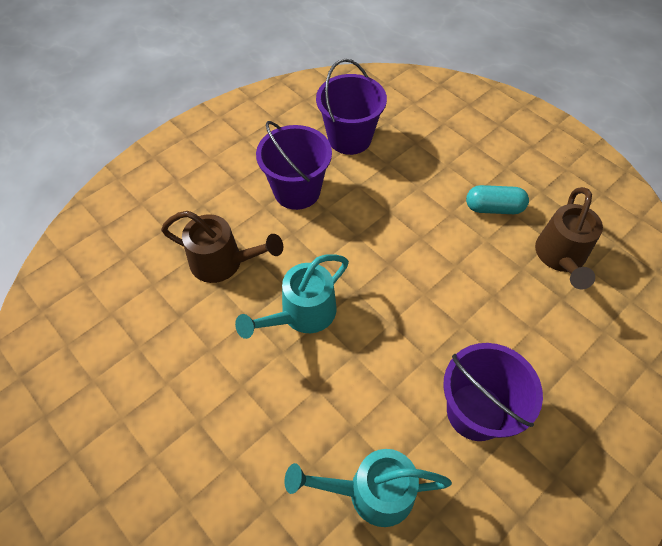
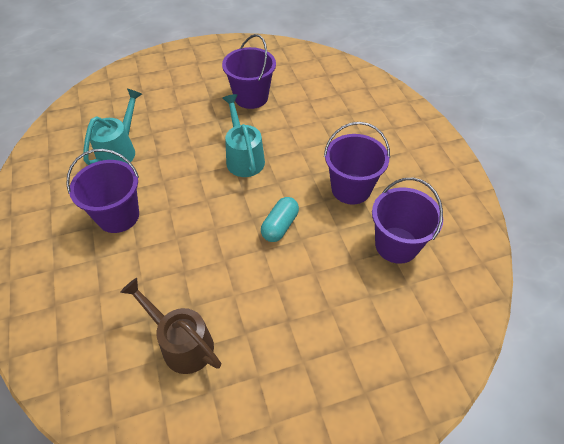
camera: 115 degrees right, 5 degrees down
(173, 361) = (251, 97): none -> purple bucket
(223, 263) = (306, 133): brown watering can -> none
(494, 208) = (261, 319): turquoise capsule -> turquoise capsule (280, 226)

